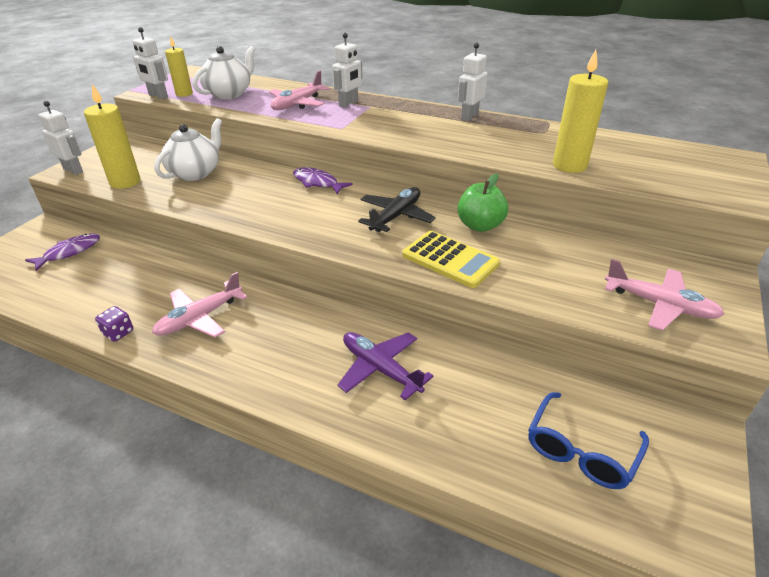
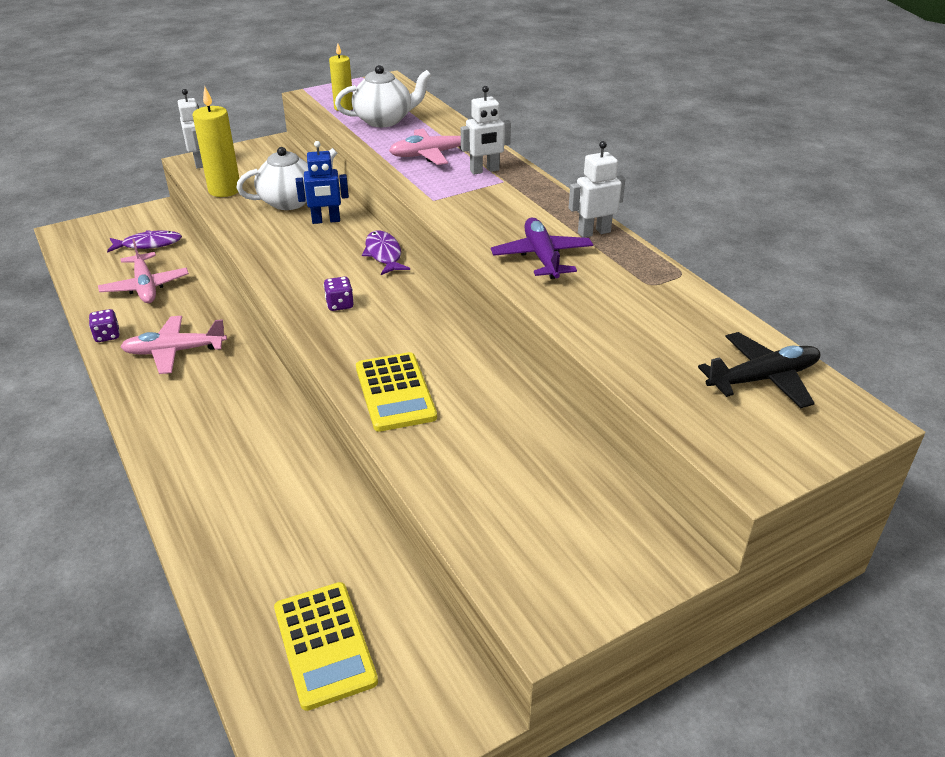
camera: 35 degrees right, 0 degrees up
(158, 96) = (317, 104): white robot -> none
(242, 176) = (326, 221): none -> blue robot
(331, 223) = (339, 304): none -> purple dice
(380, 369) = (255, 472): purple plane -> purple plane (541, 257)
(396, 216) = (408, 323): black plane -> black plane (763, 379)
(480, 226) = (477, 370): green apple -> none
(569, 165) = (608, 338): yellow candle -> none
(580, 451) = (324, 644): blue glasses -> yellow calculator
(660, 305) = (537, 546): pink plane -> pink plane (145, 286)

